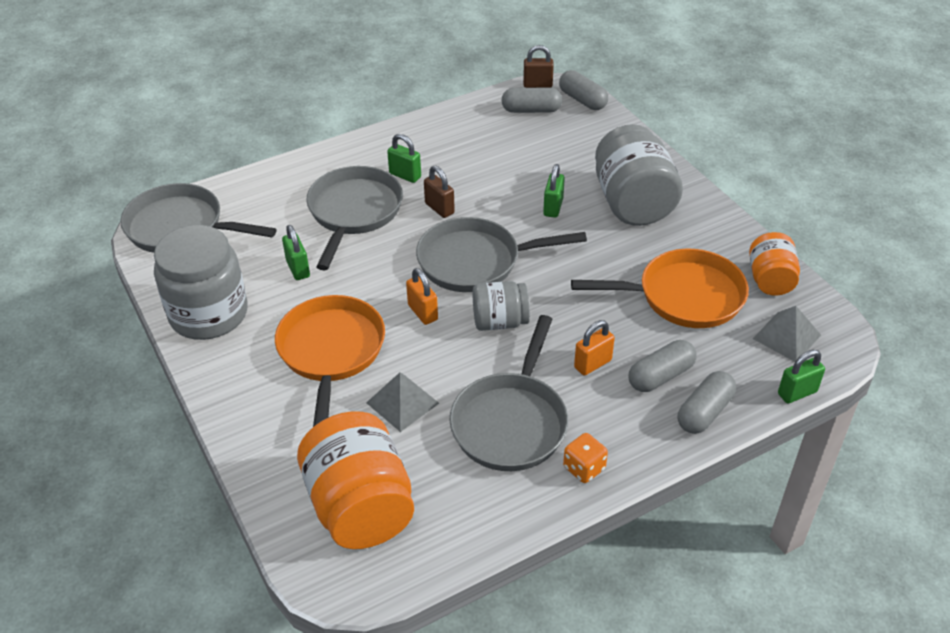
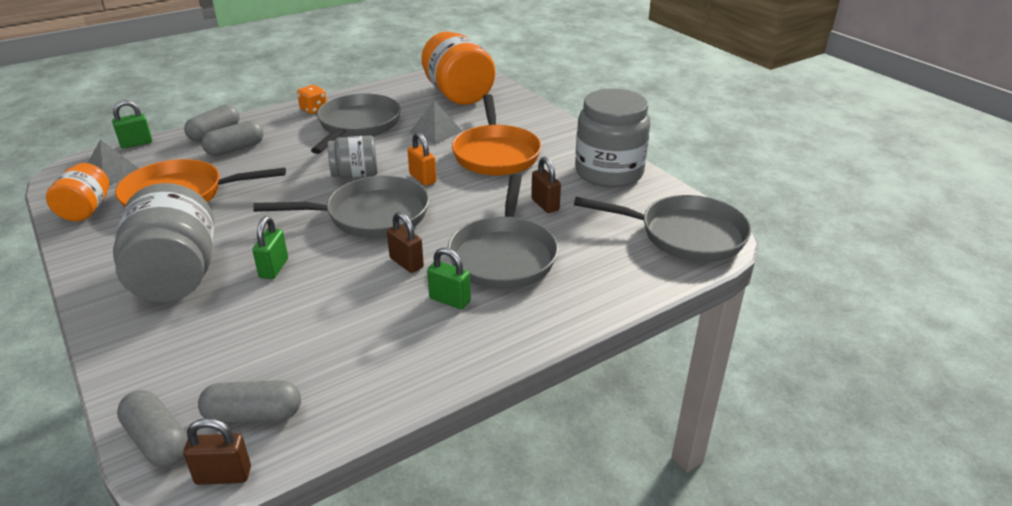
camera: 175 degrees right, 10 degrees down
(298, 269) = (545, 205): green padlock -> brown padlock
(592, 364) = (286, 153): orange padlock -> none

